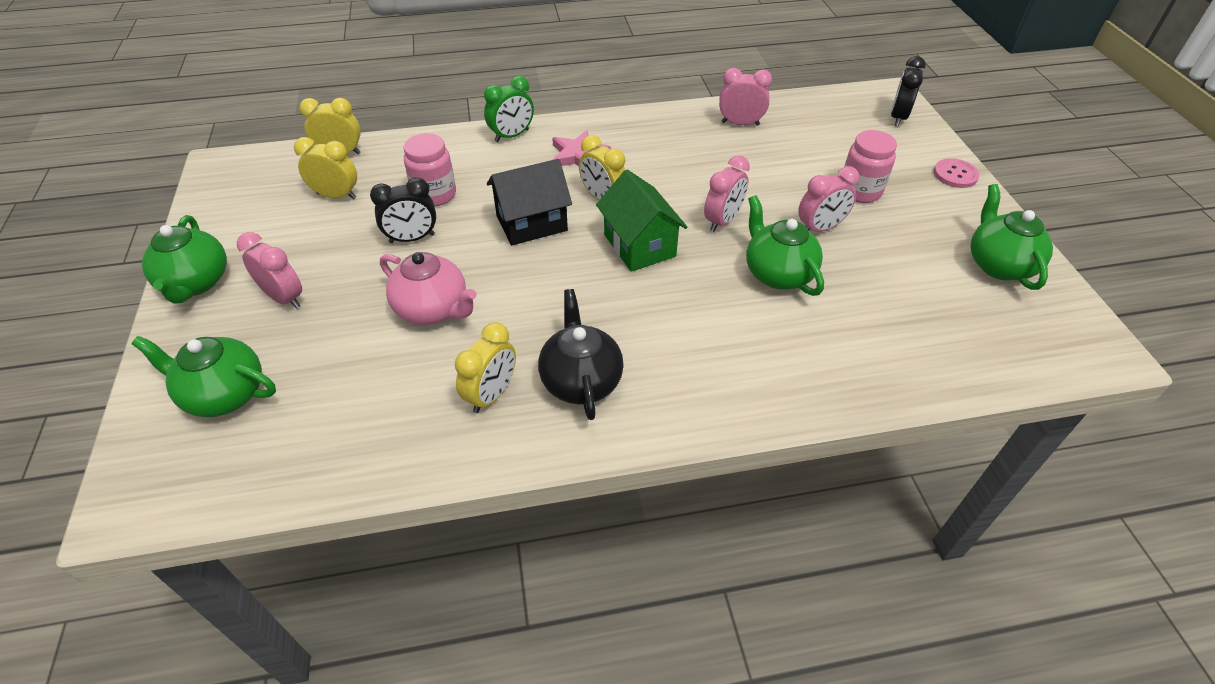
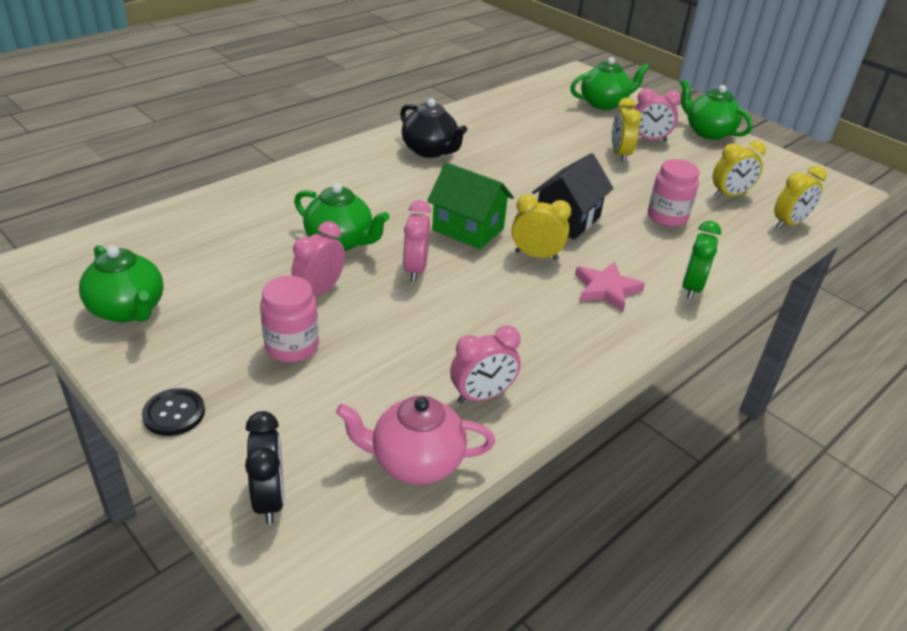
camera: 145 degrees right, 10 degrees down
(412, 238) = (633, 186): black clock -> none
(433, 309) = (558, 157): pink teapot -> pink teapot (415, 462)
(491, 394) = (473, 134): yellow clock -> yellow clock (620, 154)
(955, 174) = (174, 413): pink button -> black button

